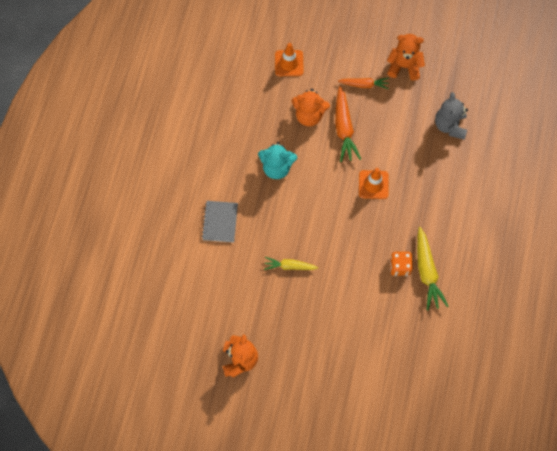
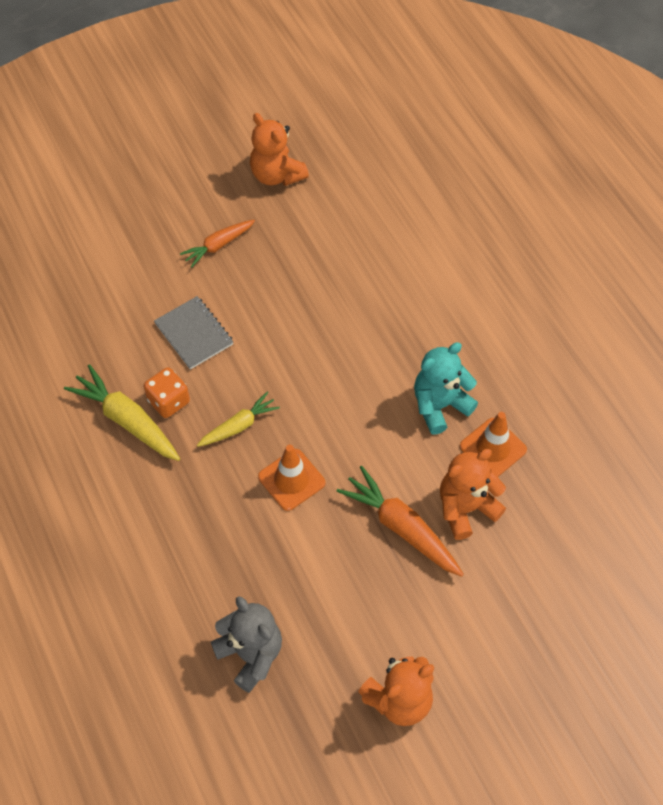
camera: 140 degrees right, 10 degrees down
(220, 222) = (443, 291): grey notebook -> grey notebook (194, 334)
(289, 63) = (569, 563): orange traffic cone -> orange traffic cone (493, 448)
(289, 266) = (310, 303): yellow carrot -> yellow carrot (239, 426)
(364, 85) = (432, 618): orange carrot -> orange carrot (218, 246)

